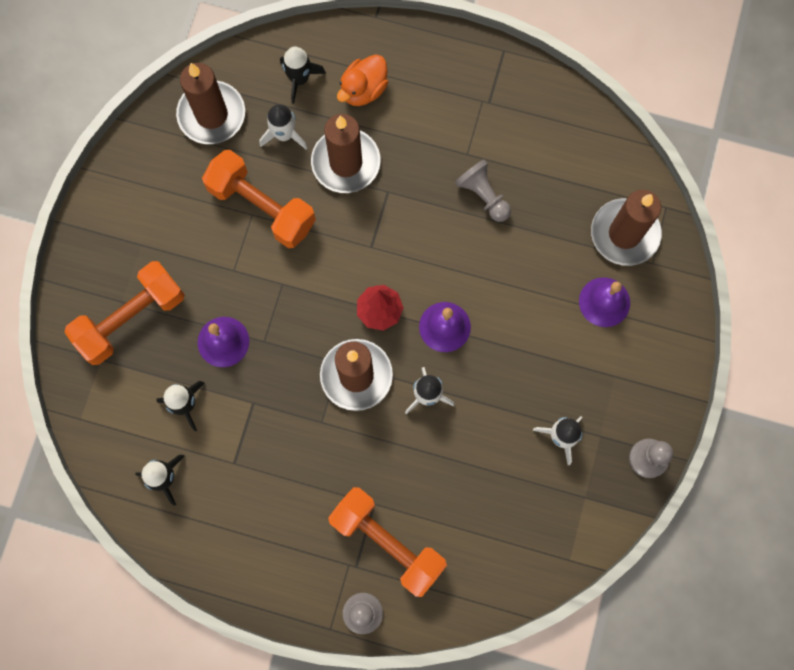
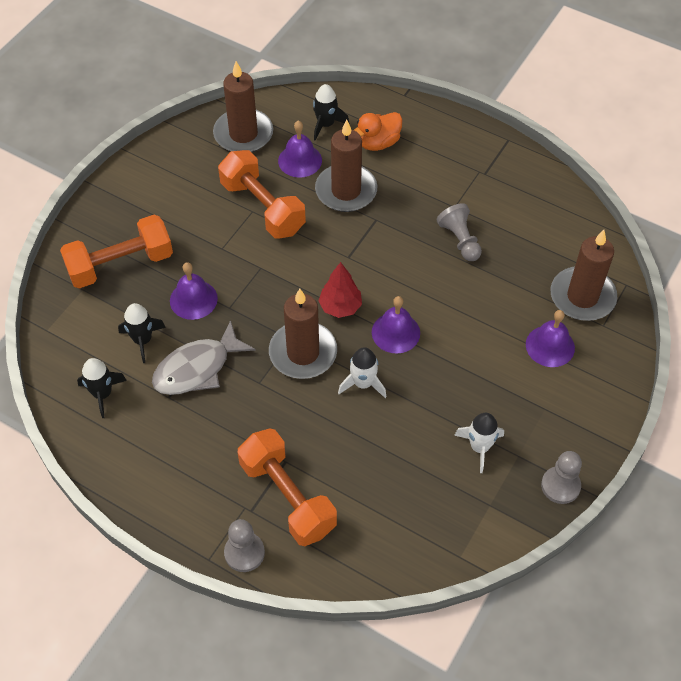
camera: 15 degrees right, 20 degrees down
(253, 422) = (197, 368): none -> grey fish
(284, 135) = (300, 160): white rocket -> purple bell

